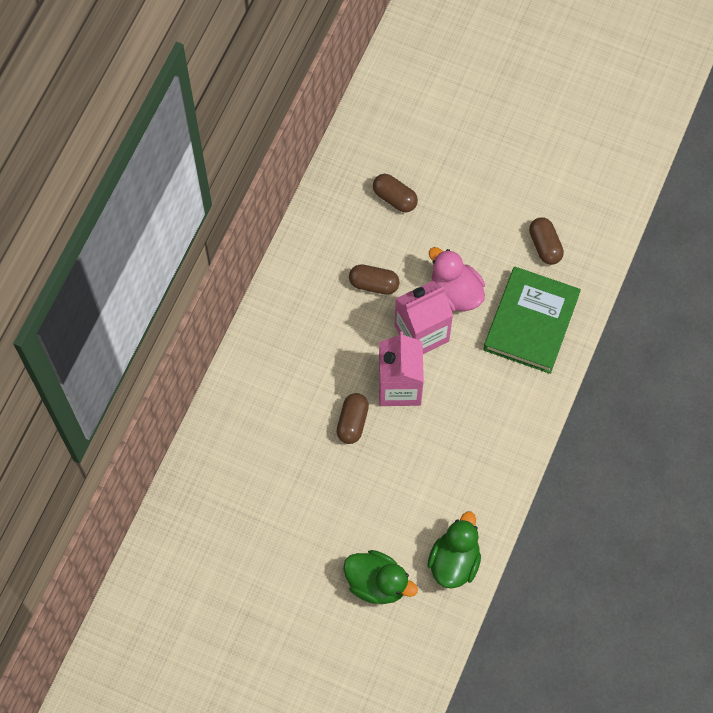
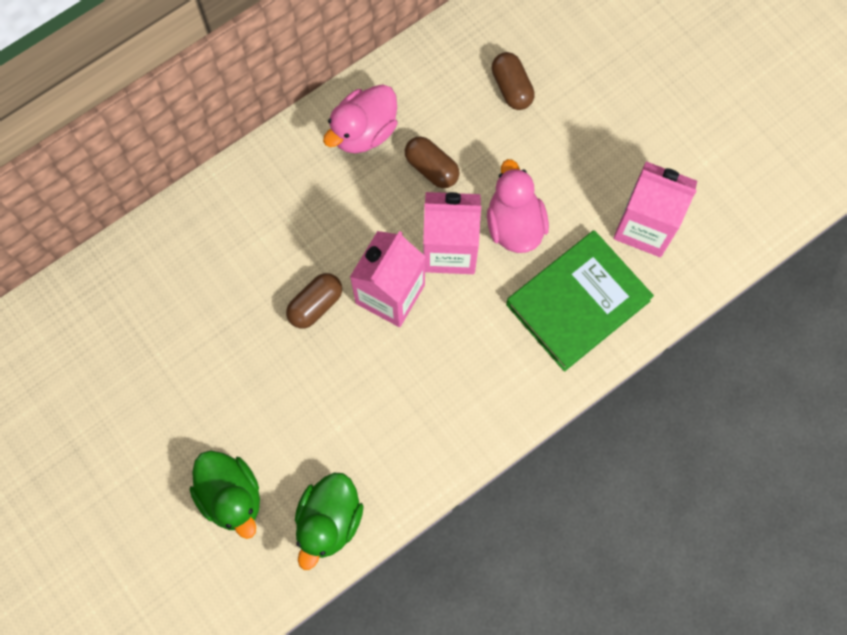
camera: 30 degrees right, 5 degrees up
(310, 284) = (364, 131): none -> pink duck
(454, 561) = (329, 521): green duck -> green duck turned 150 degrees clockwise
(545, 246) = (645, 226): brown capsule -> pink carton

